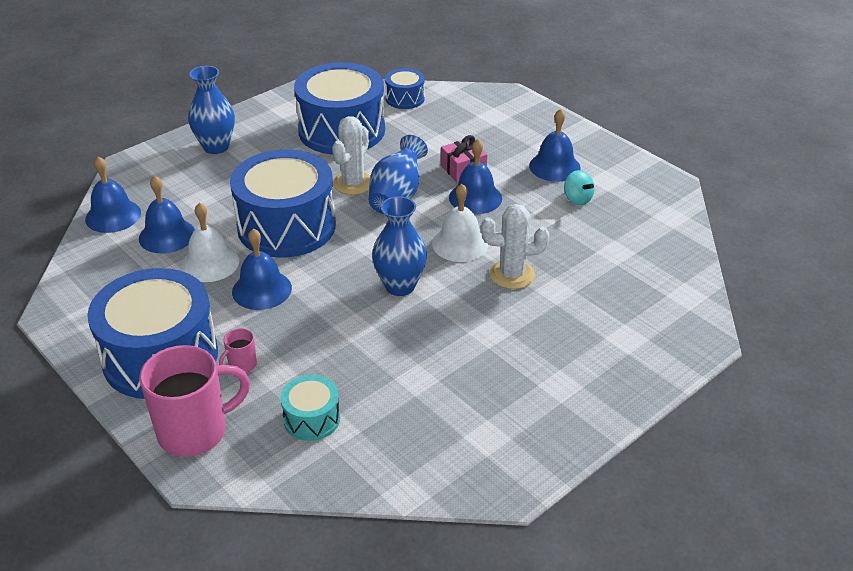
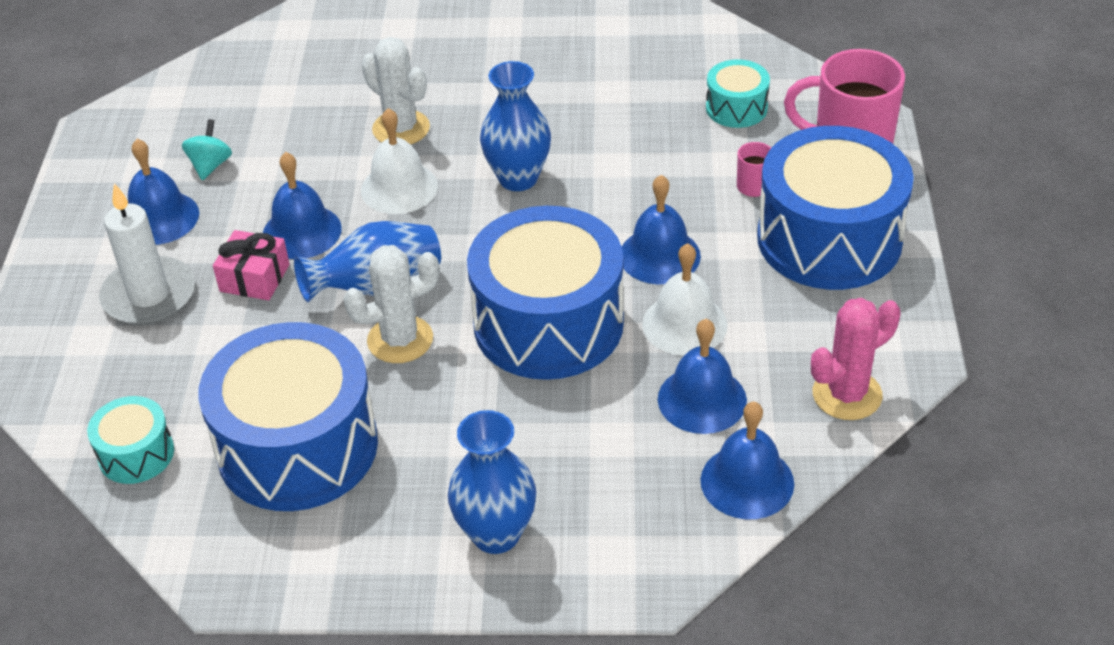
camera: 135 degrees left, 5 degrees up
(85, 276) = (847, 395): none -> pink cactus
(405, 98) = (136, 454): blue drum -> turquoise drum
(498, 140) = (149, 295): none -> white candle

